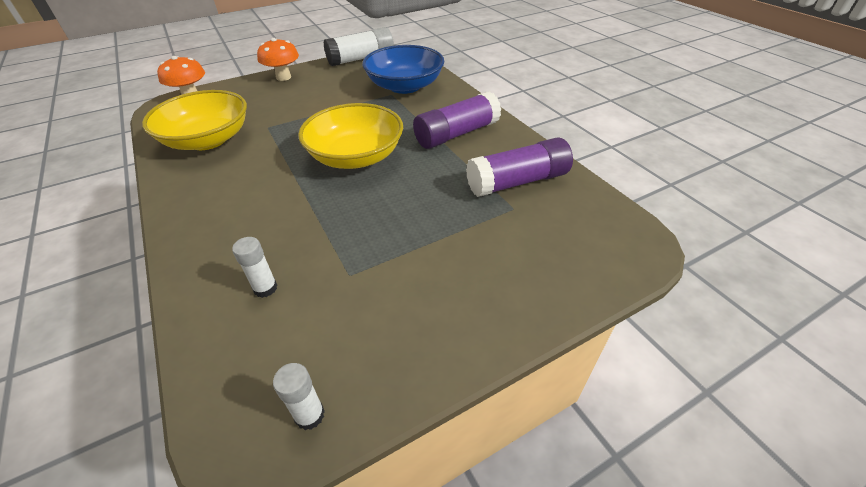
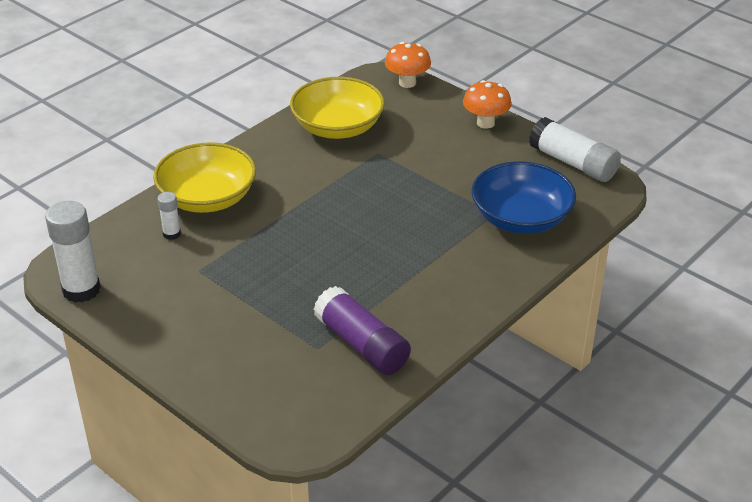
camera: 70 degrees right, 5 degrees down
(309, 415) = (81, 290): white glue stick -> white glue stick, size x2.00
(356, 156) = (354, 225): yellow bowl -> yellow bowl (207, 198)
(456, 134) = (432, 284): purple glue stick -> none

